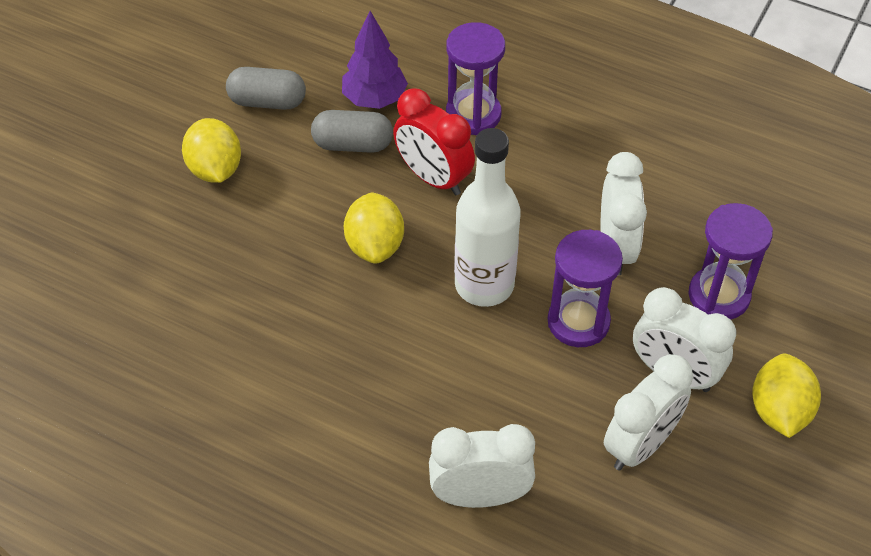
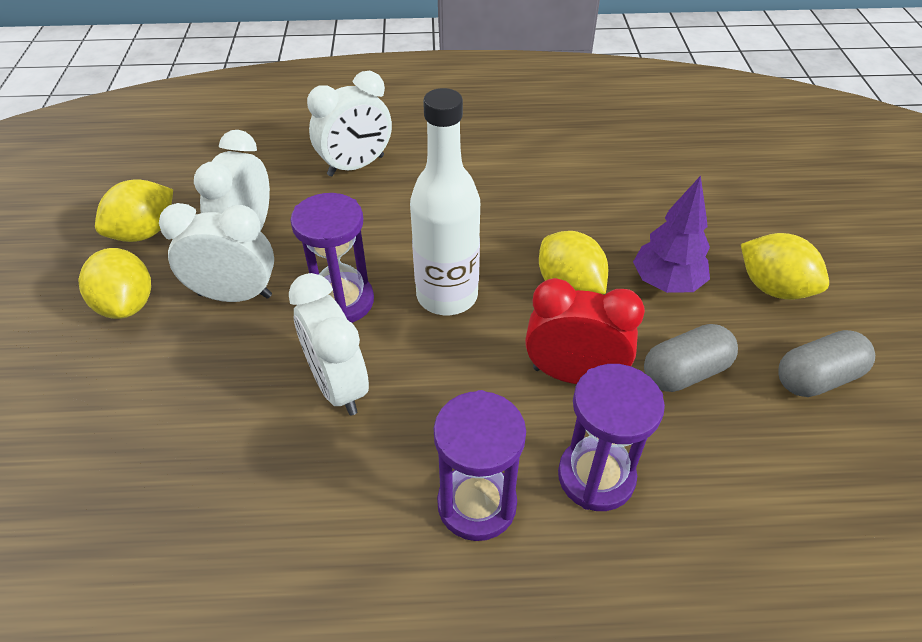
camera: 150 degrees right, 5 degrees down
(374, 99) = (719, 439): purple tree -> purple tree (666, 283)
(719, 295) = (208, 384): purple hourglass -> purple hourglass (477, 504)
(750, 503) = (145, 232): none -> yellow lemon

